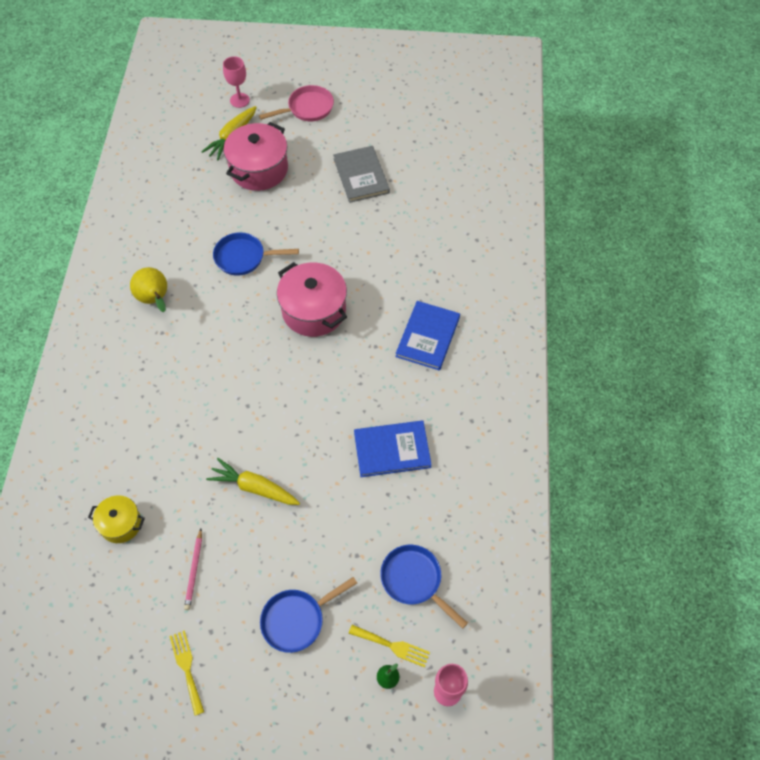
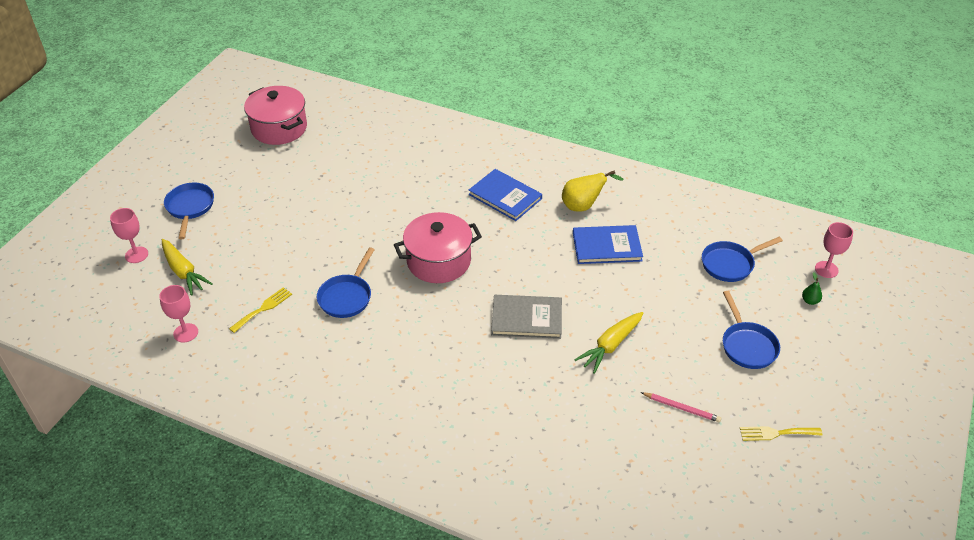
camera: 70 degrees left, 15 degrees down
(121, 524) = (614, 457): yellow pot -> none
(155, 300) = (358, 378): yellow pear -> yellow pear (583, 206)
(167, 168) = (186, 333): none -> pink goblet
(259, 169) = (242, 261): pink pot -> pink pot (279, 128)
(307, 108) = (190, 208): pink pan -> blue pan
(361, 176) = (303, 192): grey book -> grey book (526, 318)
(392, 450) = (606, 246): blue book -> blue book turned 75 degrees clockwise
(392, 646) = (783, 291): yellow fork -> yellow fork (263, 308)

